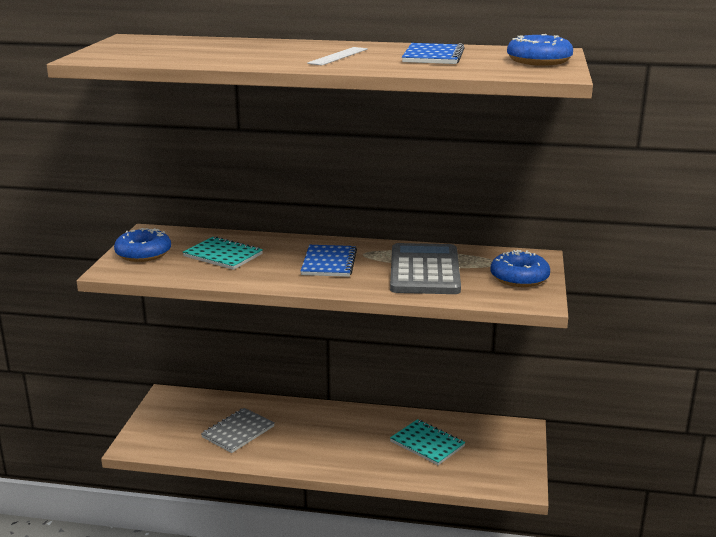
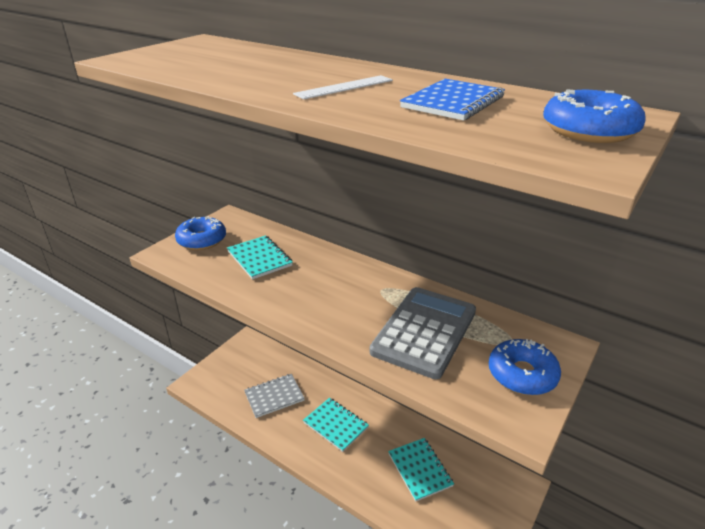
camera: 25 degrees right, 10 degrees up
(322, 436) = (335, 425): none -> turquoise notebook
(329, 263) = (340, 293): blue notebook -> none

